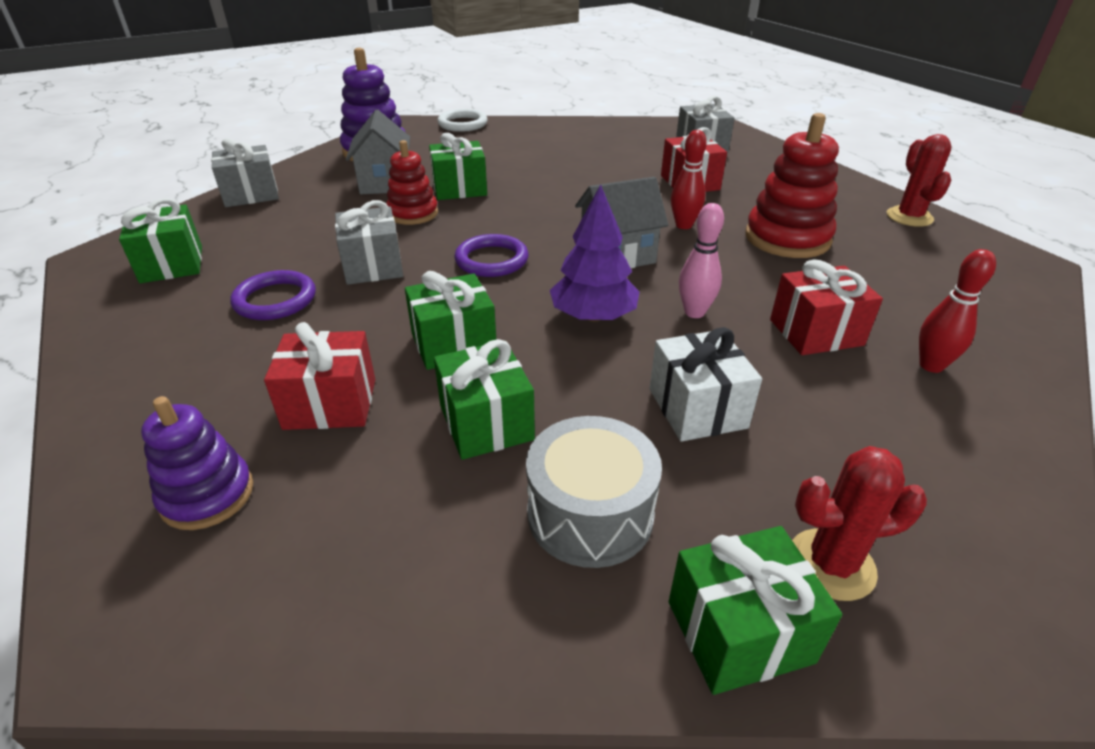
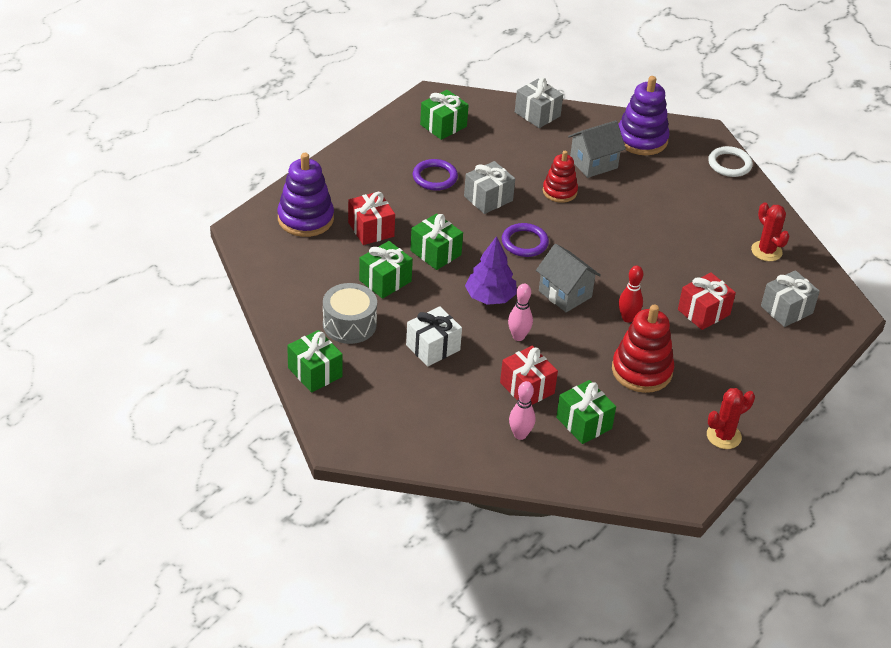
camera: 65 degrees right, 5 degrees up
(207, 495) = (305, 219): purple stacking toy -> purple stacking toy, size x1.56
(459, 189) = (610, 200): green gift -> green gift (584, 423)
(831, 564) = (357, 396): red cactus -> red cactus (766, 251)
(931, 365) = (520, 435): red bowling pin -> pink bowling pin

